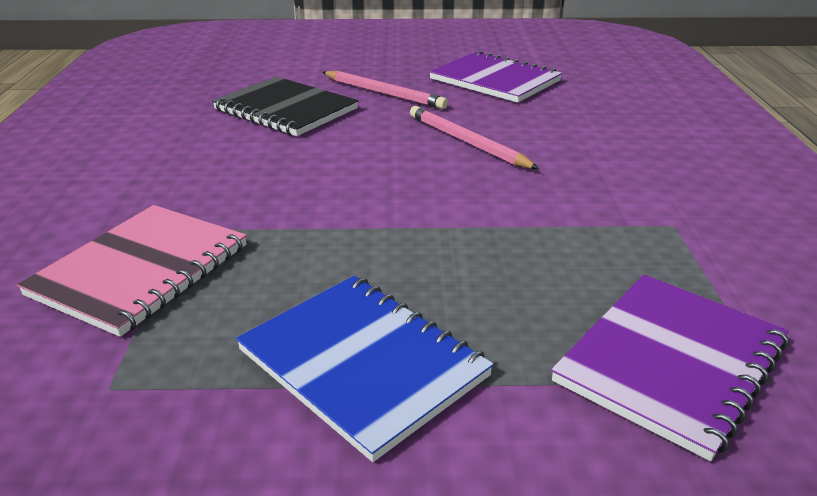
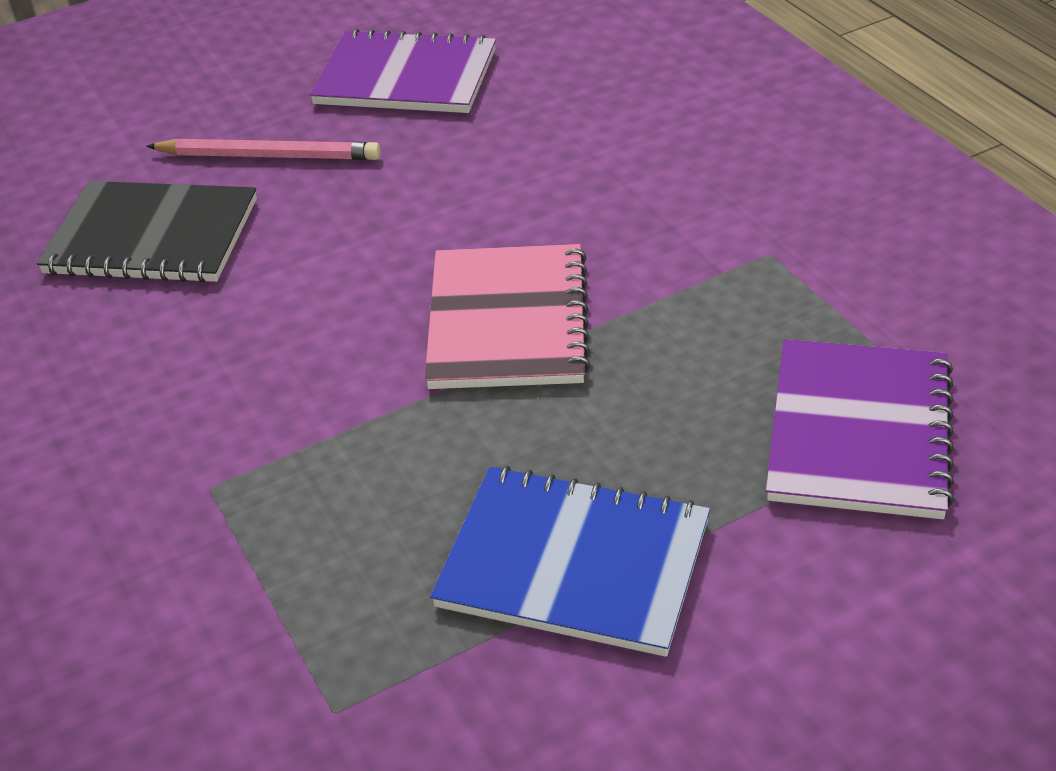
camera: 25 degrees left, 10 degrees up
(141, 270) = (216, 565): pink notebook -> pink notebook (507, 321)
(467, 142) = (453, 208): pink pencil -> none

